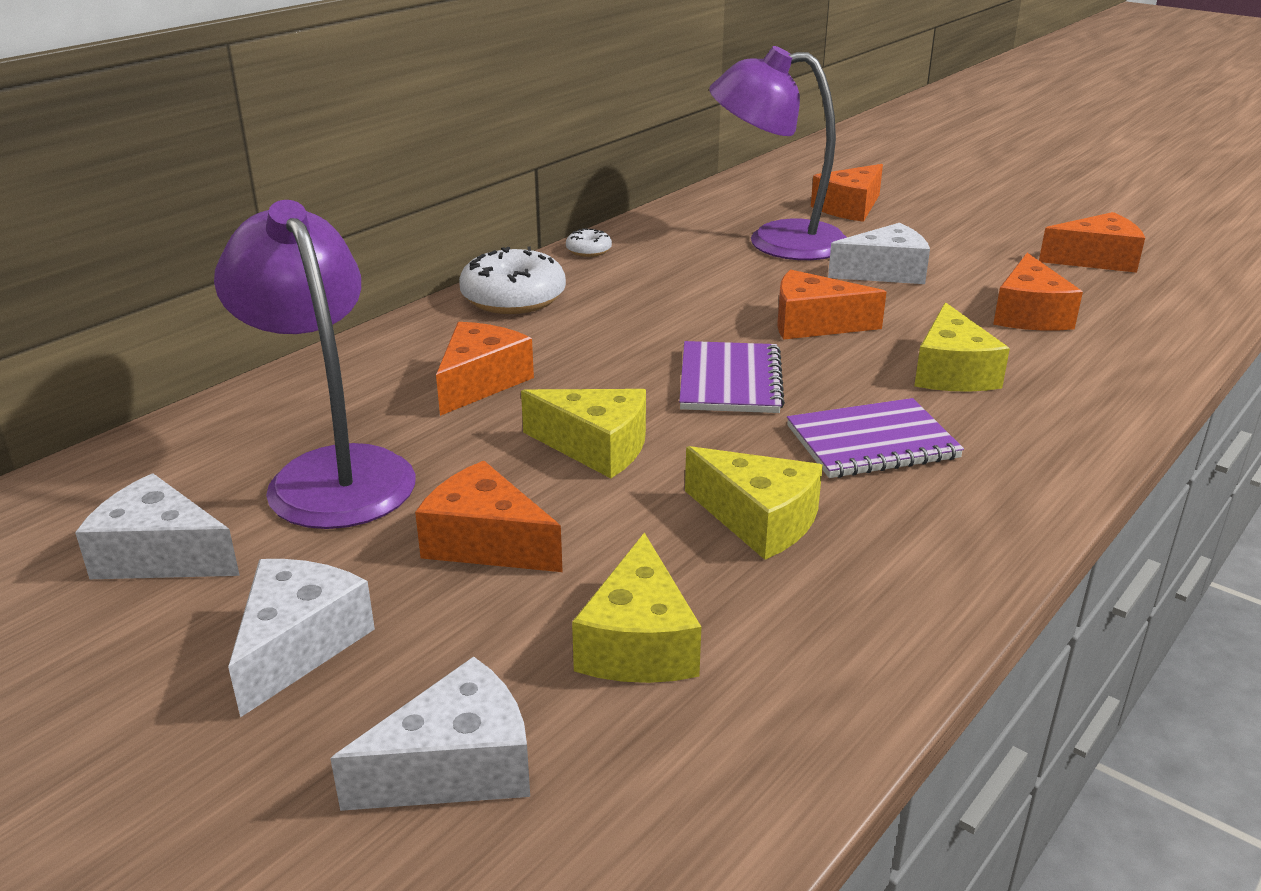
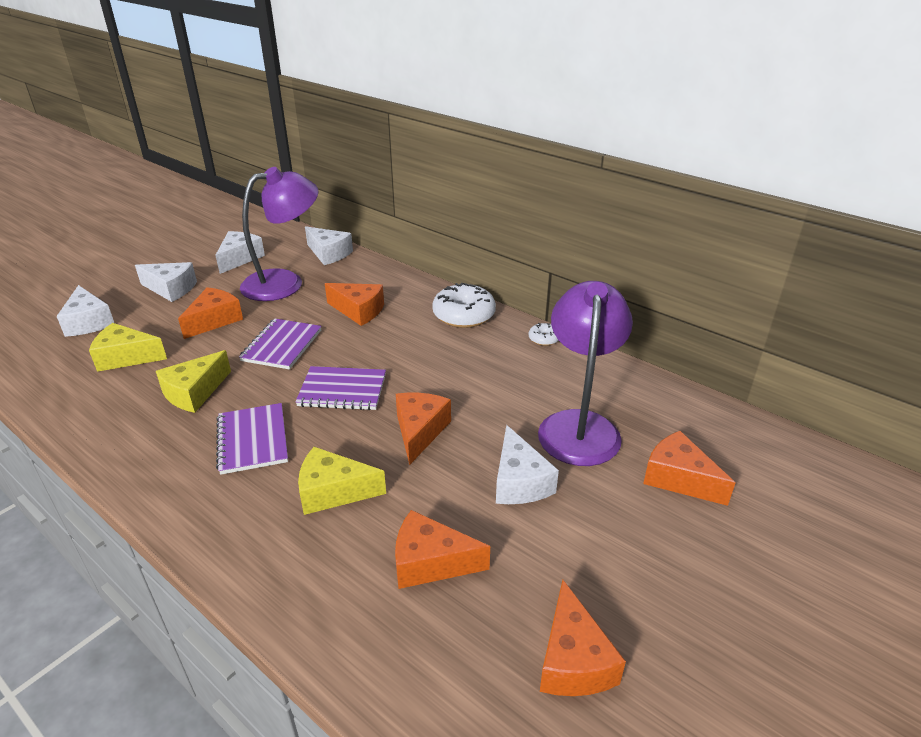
camera: 90 degrees right, 5 degrees up
(208, 431) = (329, 254): none -> white cheese
(596, 447) = (282, 345): yellow cheese -> purple notebook

